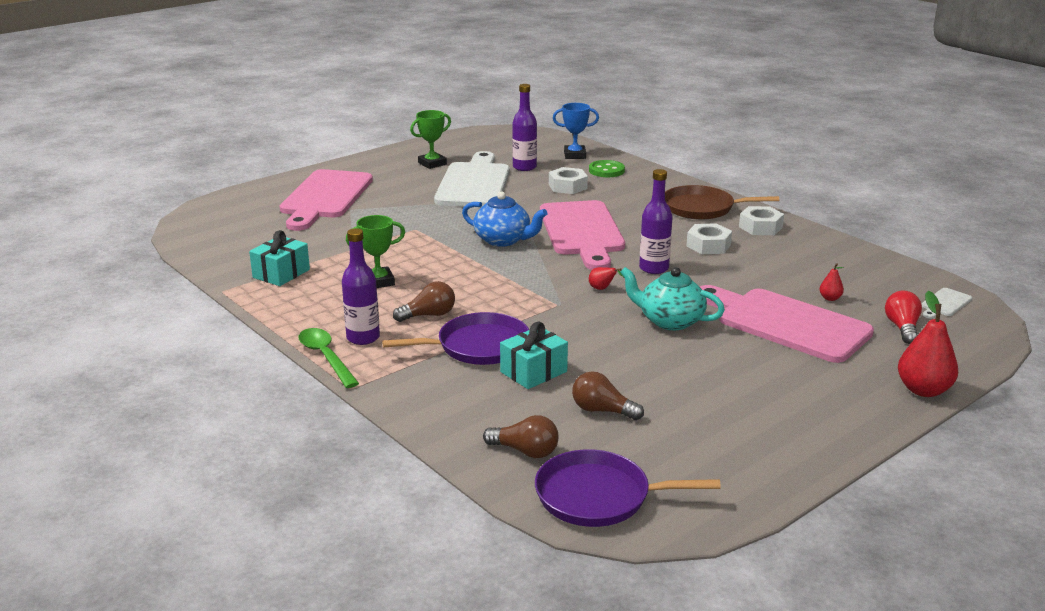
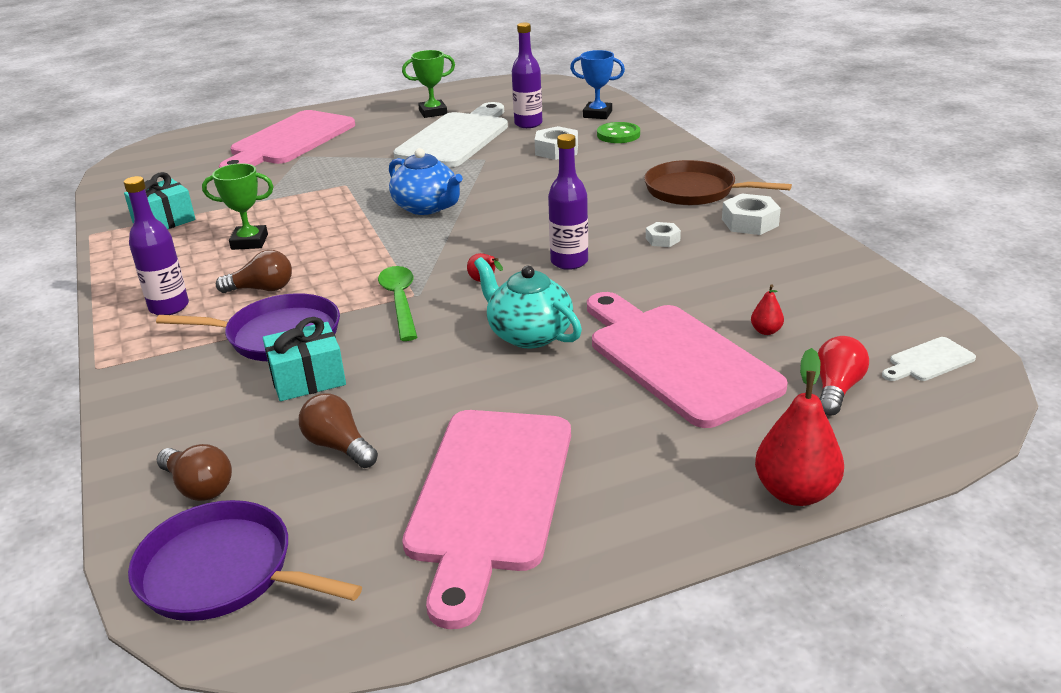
camera: 20 degrees right, 5 degrees up
(326, 357) = (109, 325): green spoon -> green spoon (400, 302)
(582, 232) = (524, 206): pink cutting board -> pink cutting board (490, 496)
(708, 245) = (662, 239): white nut -> white nut, size x0.60

